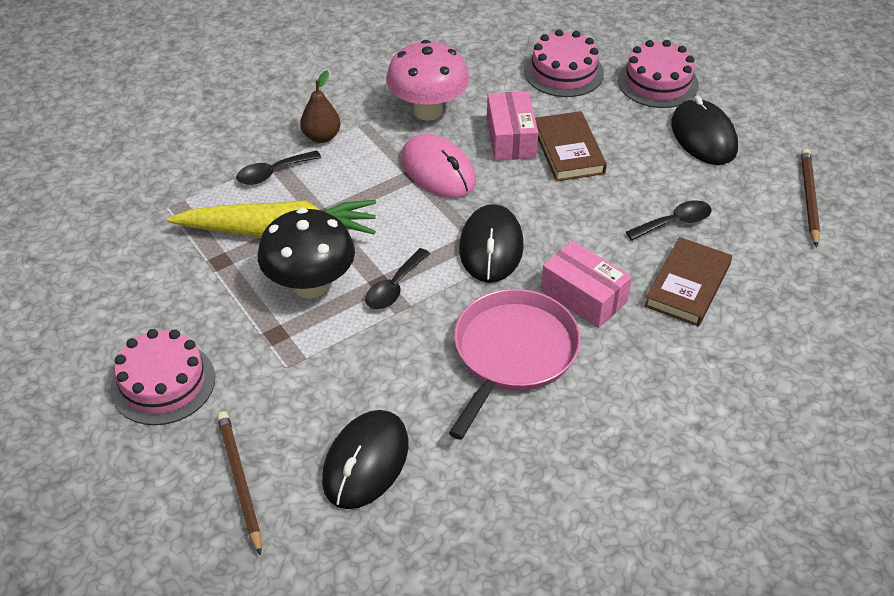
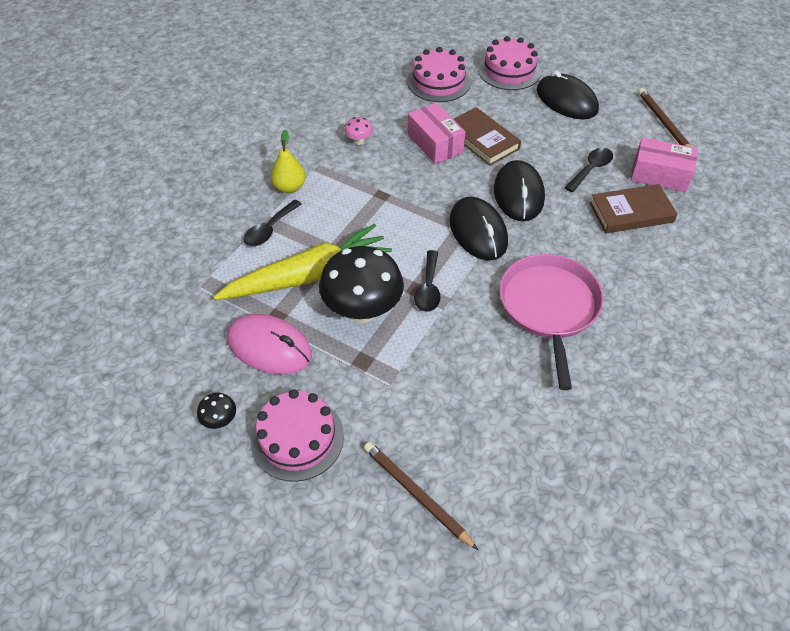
camera: 25 degrees left, 5 degrees up
(103, 339) = (220, 420): none -> black mushroom
(321, 137) = (289, 187): brown pear -> yellow pear
(366, 462) = (502, 436): black mouse -> black mouse (518, 194)
(428, 111) = (359, 141): pink mushroom -> pink mushroom, size x0.42
(438, 170) = (398, 185): pink mouse -> pink mouse (269, 347)
(583, 296) = (568, 245): pink box -> pink box (659, 175)
(687, 285) = (631, 212): brown book -> brown book turned 75 degrees clockwise

